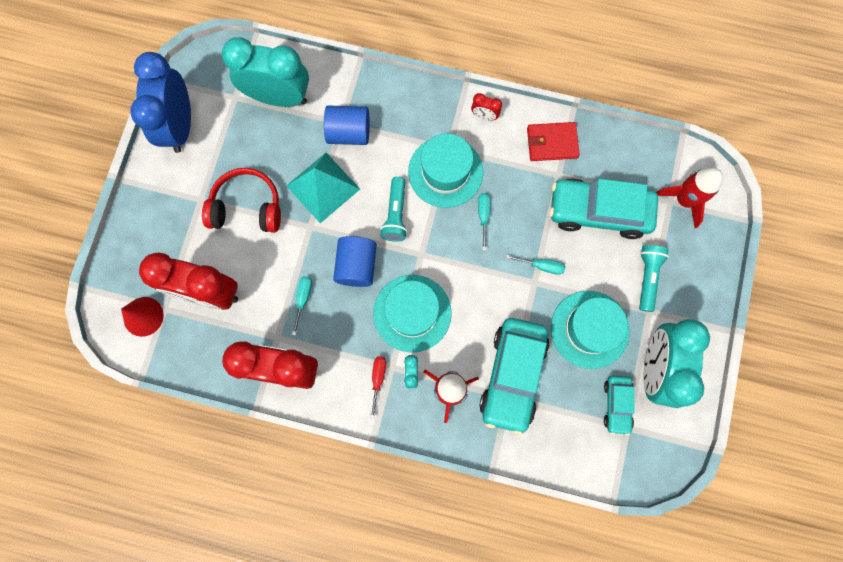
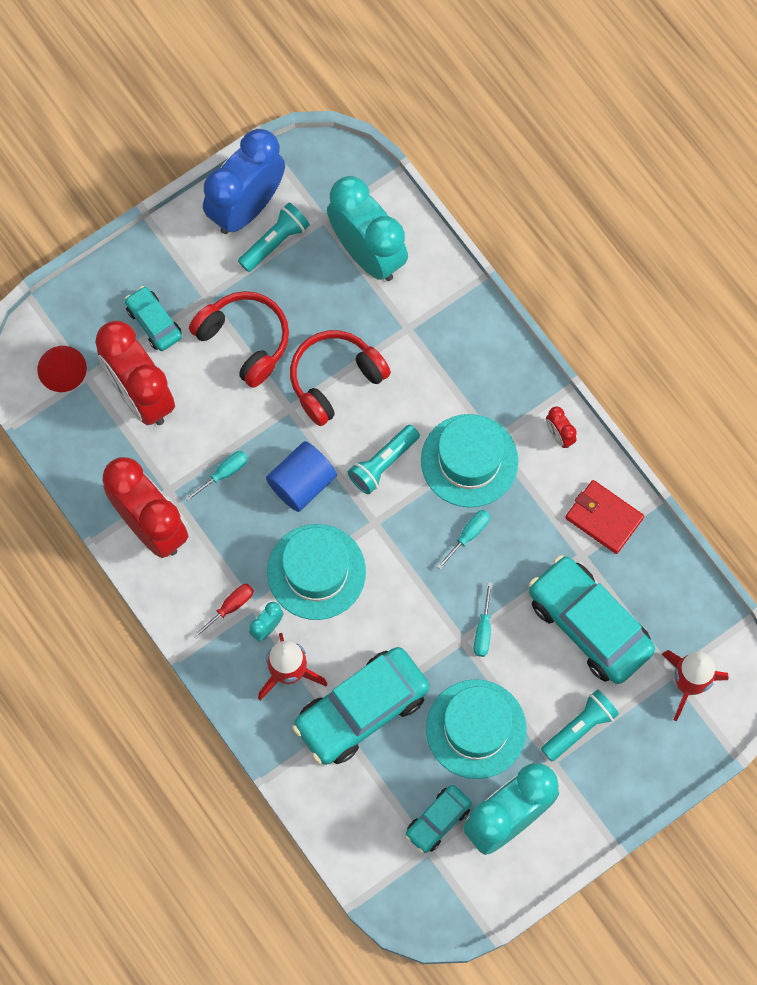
camera: 40 degrees right, 5 degrees down
(180, 241) = (154, 322): none -> turquoise car
(215, 133) = (275, 242): none -> turquoise flashlight
(323, 187) = (335, 379): turquoise pyramid -> red headphones
(349, 133) = (406, 345): blue cylinder -> none
(541, 266) = (483, 630): turquoise screwdriver -> turquoise screwdriver turned 45 degrees clockwise

